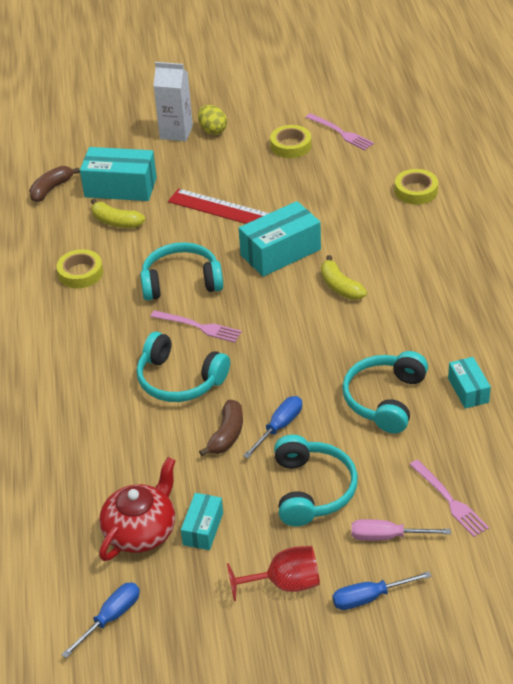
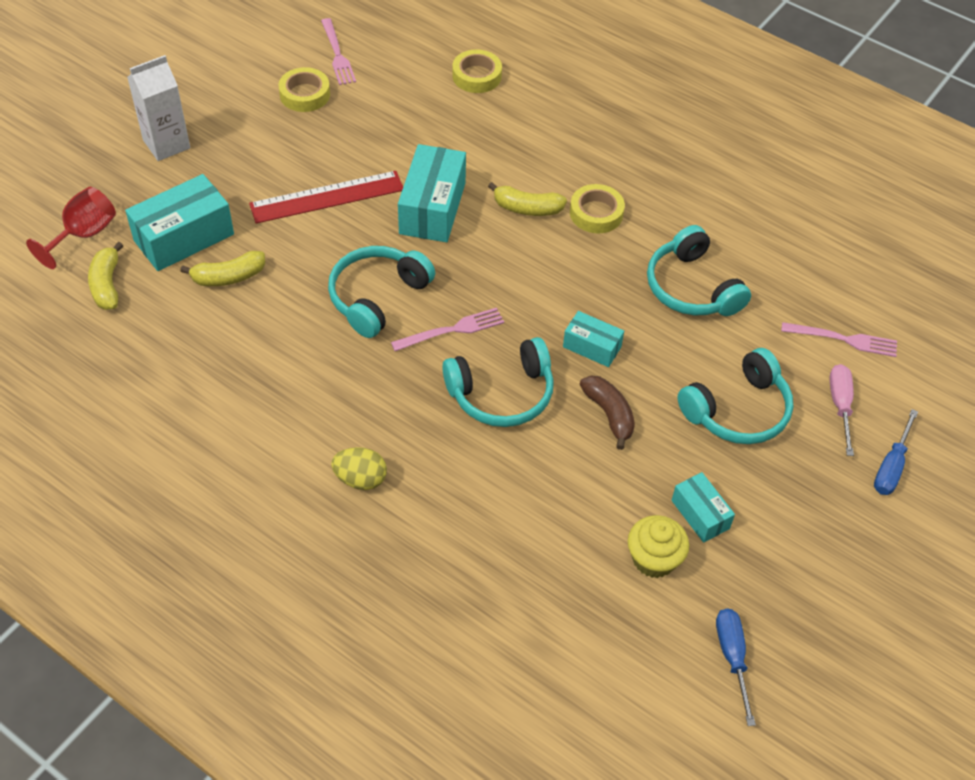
camera: 50 degrees left, 10 degrees up
(51, 189) = (107, 285): brown banana -> yellow banana
(80, 273) = (262, 354): yellow tape -> yellow tape (596, 213)
(141, 531) = (654, 559): red teapot -> yellow cupcake
(212, 130) = (203, 121): yellow egg -> yellow egg (360, 479)
(279, 427) = (642, 374): blue screwdriver -> none
(285, 584) = (821, 508): red goblet -> red goblet (84, 234)
(312, 490) = (738, 410): turquoise headphones -> turquoise headphones turned 105 degrees clockwise
(341, 133) = (338, 55): pink fork -> pink fork turned 75 degrees clockwise
(387, 537) = (840, 405): pink screwdriver -> pink screwdriver turned 135 degrees clockwise
(468, 390) = (741, 235): turquoise box -> turquoise box (592, 347)

